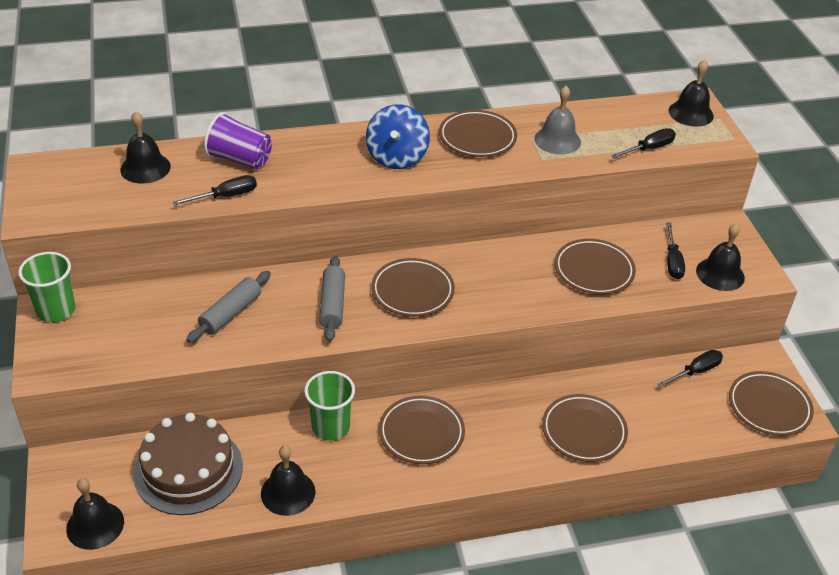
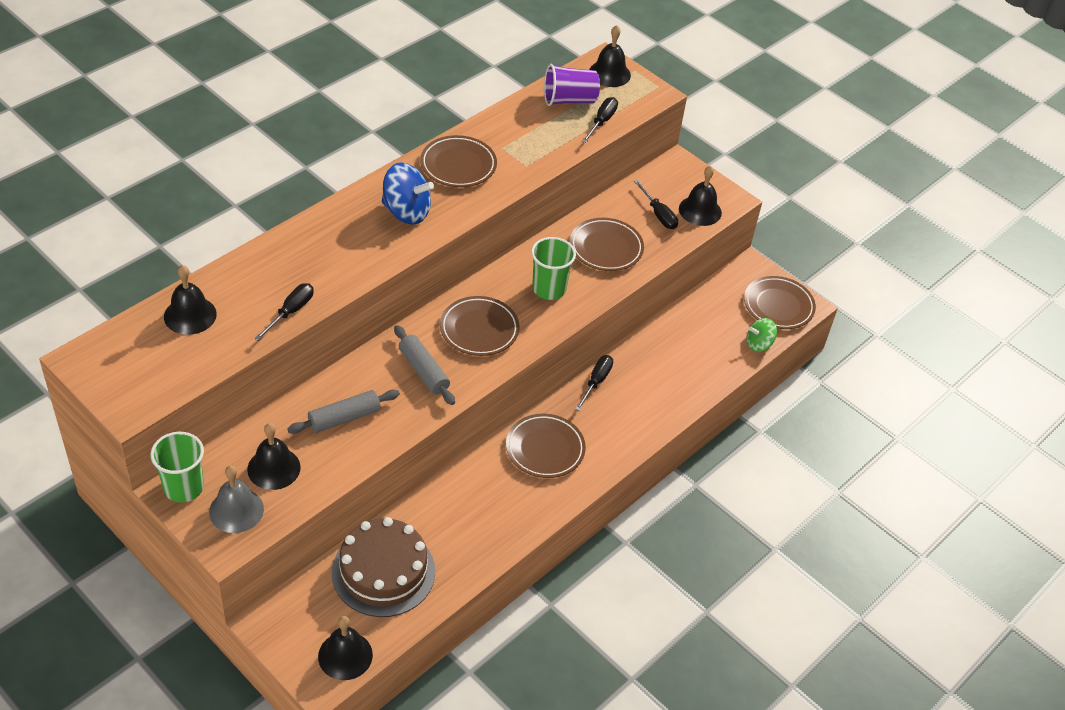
camera: 35 degrees left, 5 degrees up
(231, 313) = (344, 418): grey rolling pin -> grey rolling pin turned 60 degrees clockwise
(240, 159) = (270, 270): purple cup -> purple cup (569, 100)
(288, 492) = (479, 549): black bell -> black bell (274, 468)
(330, 427) = (469, 478): green cup -> green cup (549, 288)
(397, 157) = (406, 212): blue spinning top -> blue spinning top turned 45 degrees counterclockwise
(557, 140) = (525, 142): grey bell -> grey bell (236, 510)
(583, 431) = (663, 388): brown plate -> none
(695, 371) = (710, 300): black screwdriver -> black screwdriver (596, 382)
(719, 434) = (759, 344): none -> green spinning top

